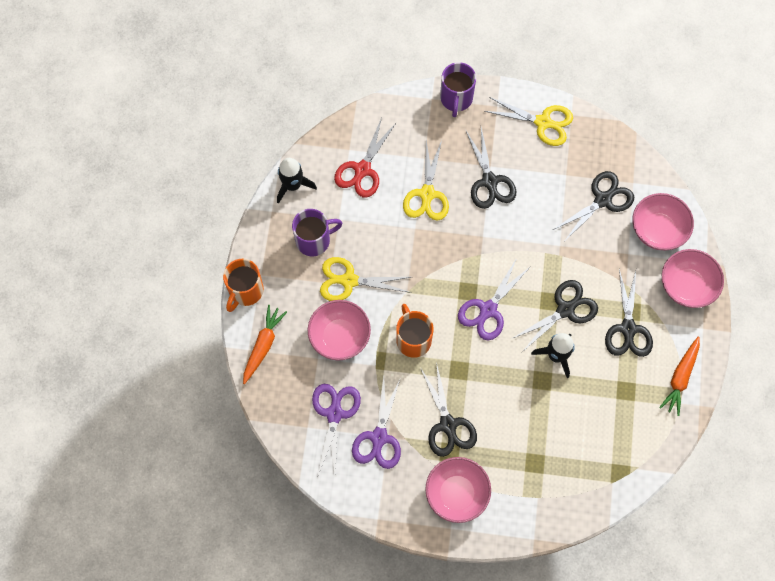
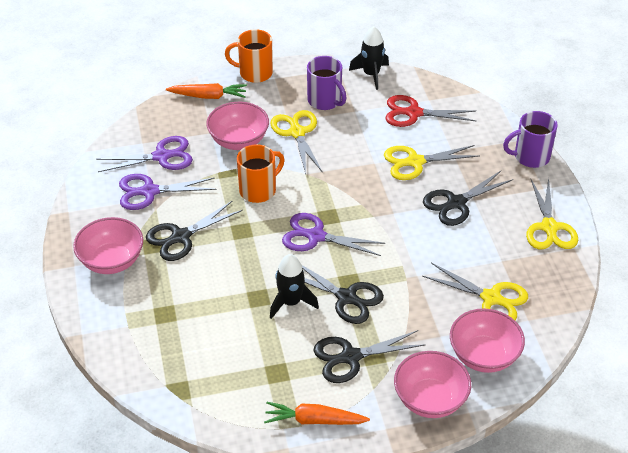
camera: 70 degrees right, 25 degrees down
(602, 200) = (491, 298): black scissors -> yellow scissors

